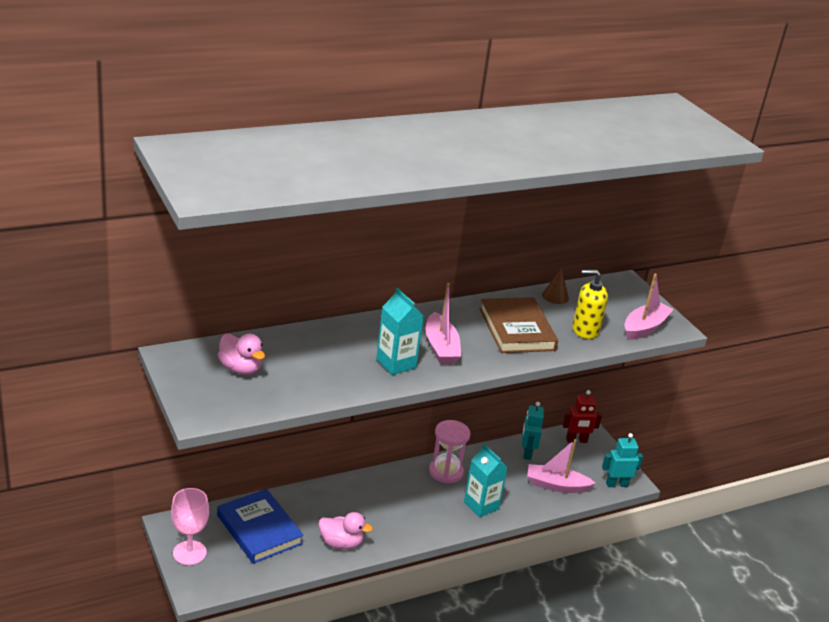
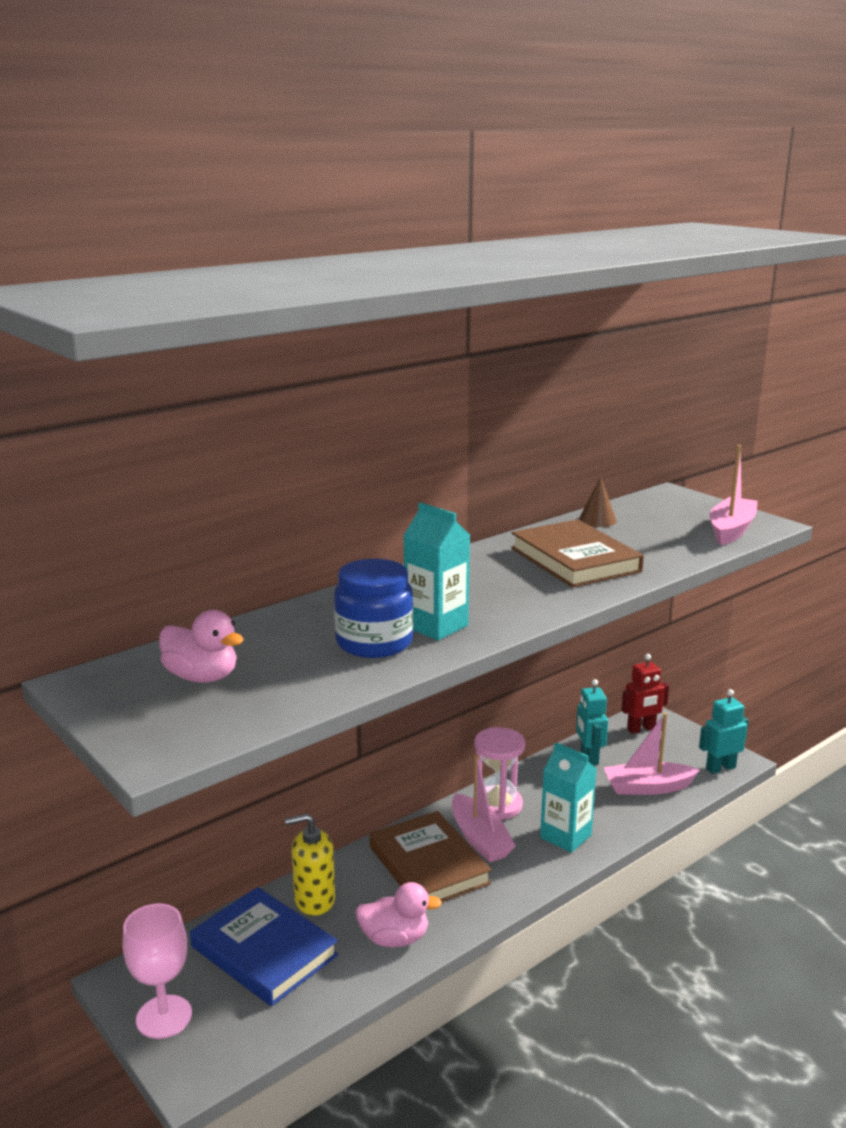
camera: 10 degrees left, 10 degrees down
(352, 367) = (374, 642): none -> blue jar
(382, 501) = (429, 865): none -> brown book
(441, 347) = (487, 597): pink boat -> pink boat (479, 838)
(585, 330) = (661, 545): yellow soap dispenser -> yellow soap dispenser (314, 900)

